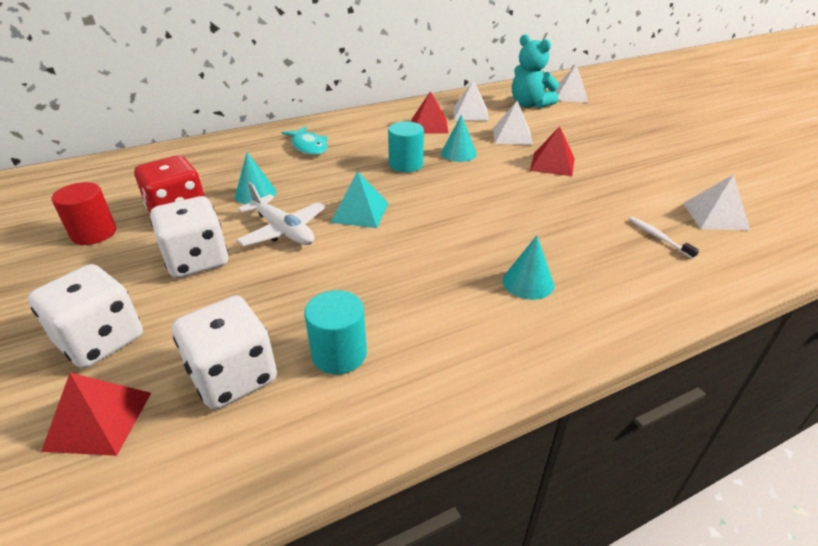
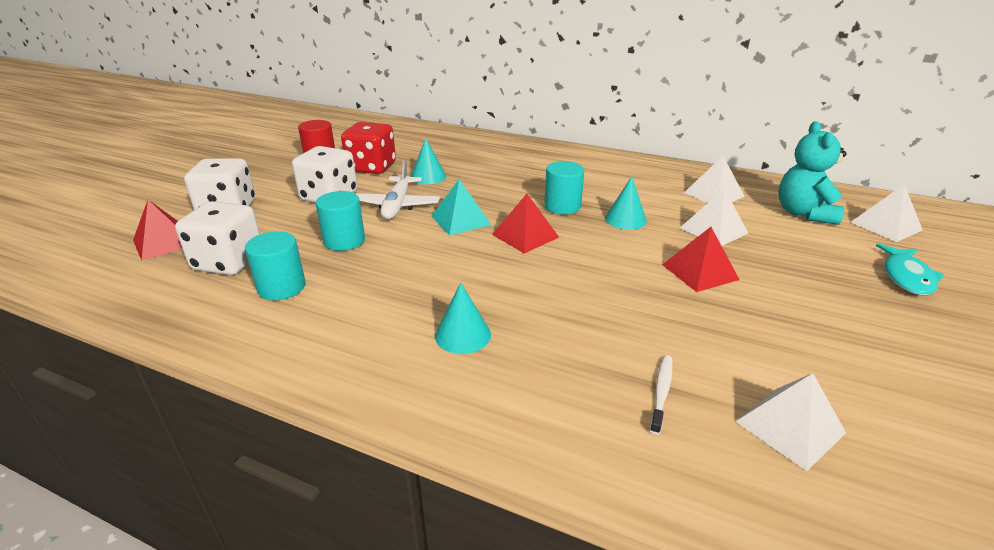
camera: 50 degrees right, 5 degrees down
(304, 284) = (344, 241): none -> turquoise cylinder
(308, 146) = (521, 162): turquoise fish -> turquoise fish (906, 277)
(429, 126) = (648, 187): red pyramid -> red pyramid (525, 236)

